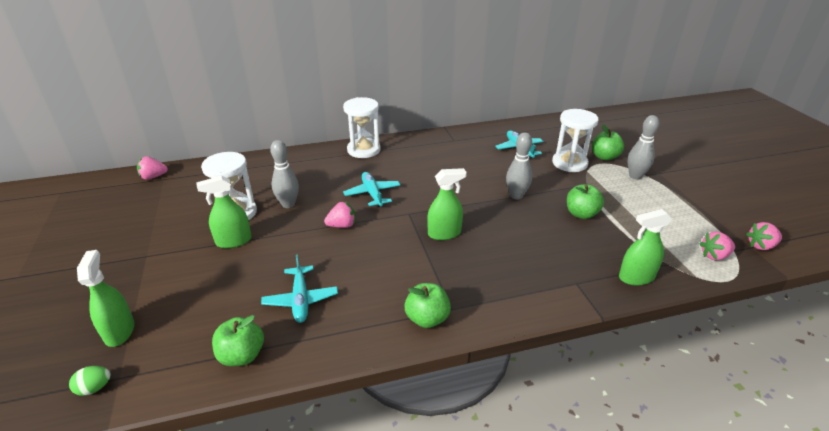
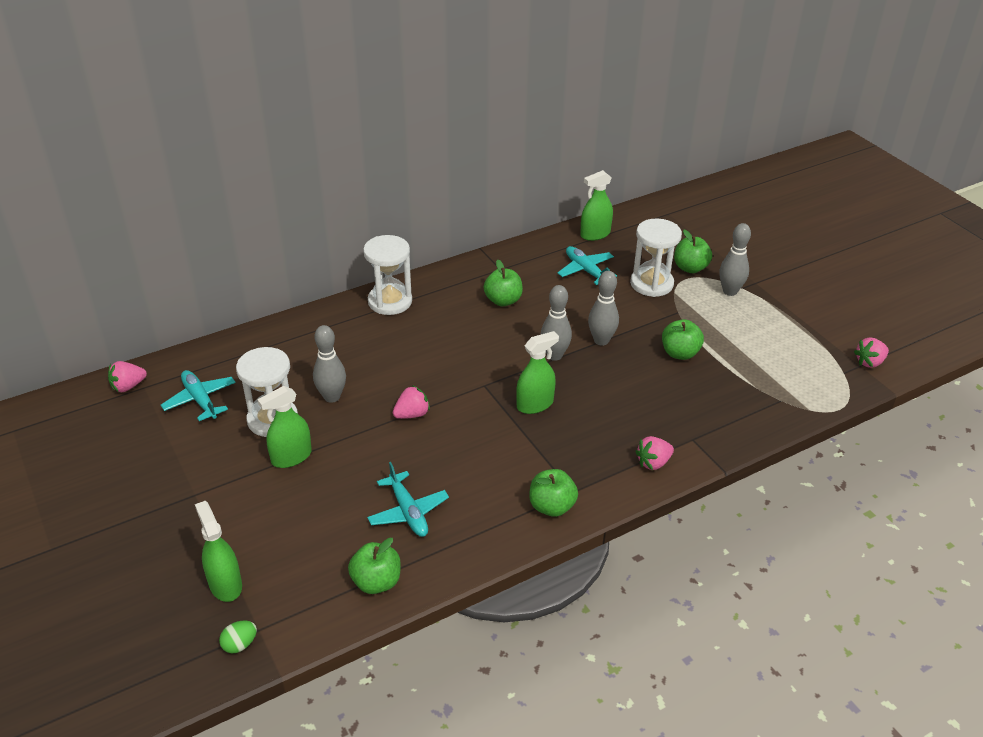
camera: 15 degrees left, 5 degrees up
(372, 194) = (429, 365): turquoise plane -> turquoise plane (200, 400)
(447, 160) = (503, 301): none -> green apple
(474, 201) = (554, 355): none -> grey bowling pin
(636, 277) = (750, 421): green spray bottle -> green spray bottle (595, 234)
(714, 256) = (824, 382): pink strawberry -> pink strawberry (653, 463)

